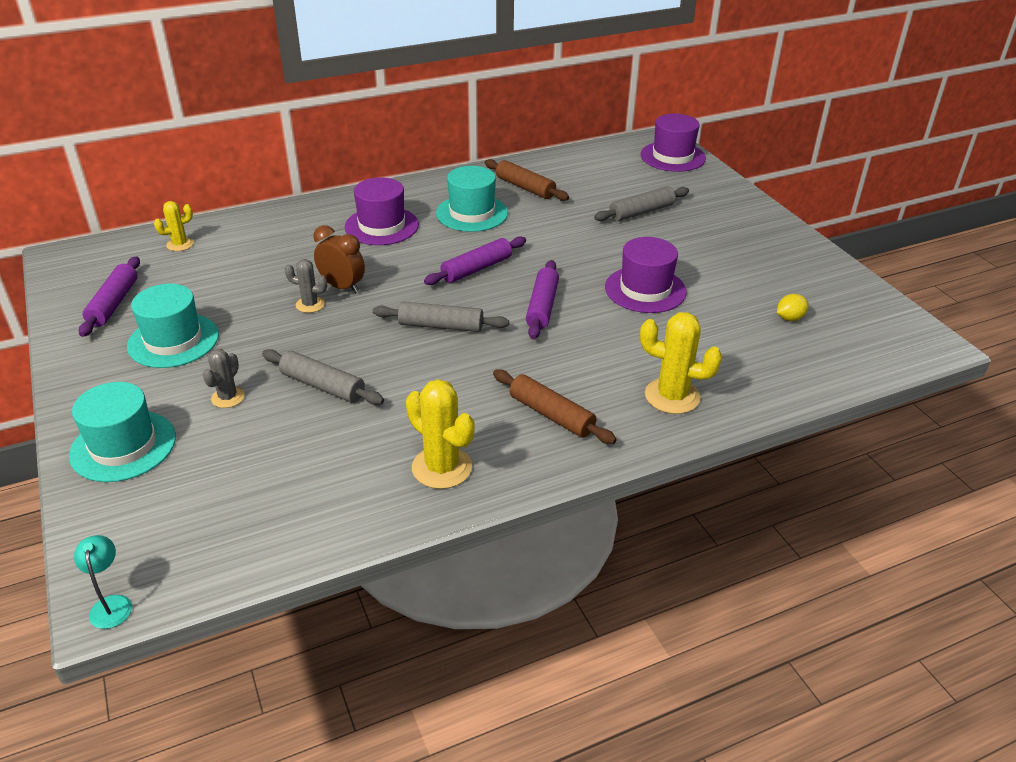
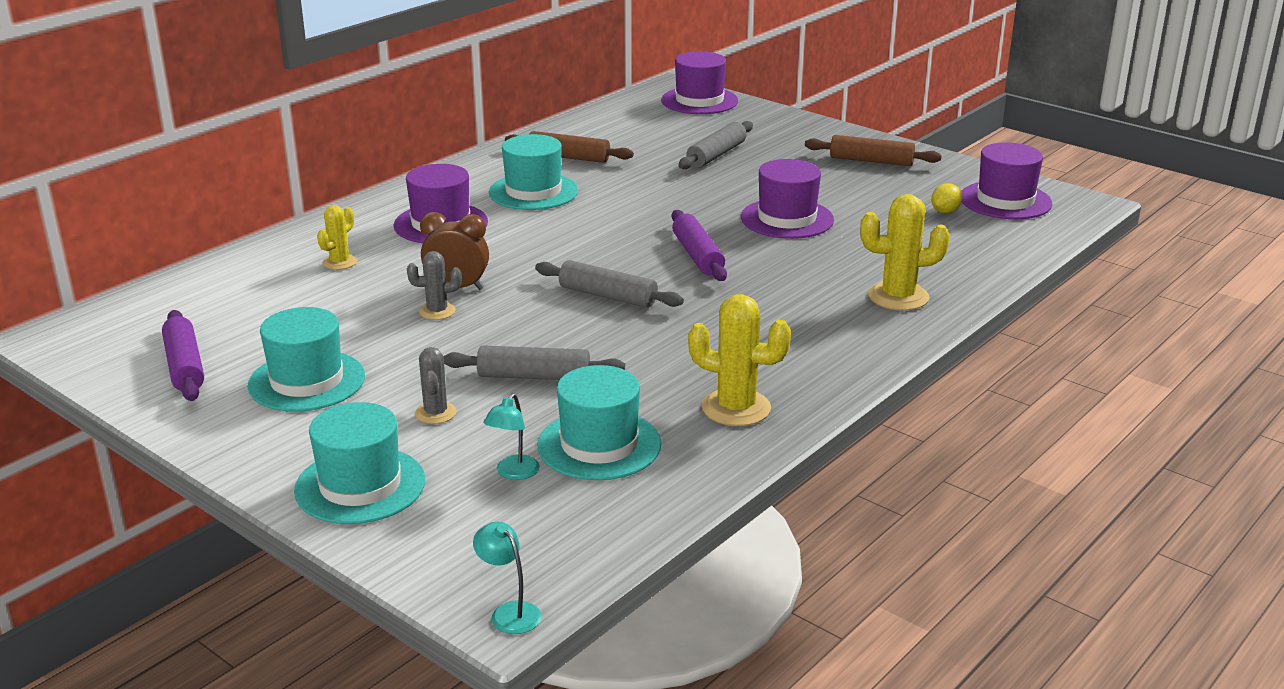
camera: 25 degrees left, 10 degrees down
(180, 244) = (204, 293): yellow cactus -> yellow cactus (340, 262)
(229, 472) = (513, 473): none -> turquoise lamp
(311, 467) = (599, 445): none -> turquoise hat
(440, 326) = (607, 296): grey rolling pin -> grey rolling pin turned 45 degrees clockwise
(476, 269) = (593, 239): purple rolling pin -> none
(551, 415) = (799, 339): brown rolling pin -> brown rolling pin (871, 161)
(856, 321) = (1005, 200): none -> purple hat

